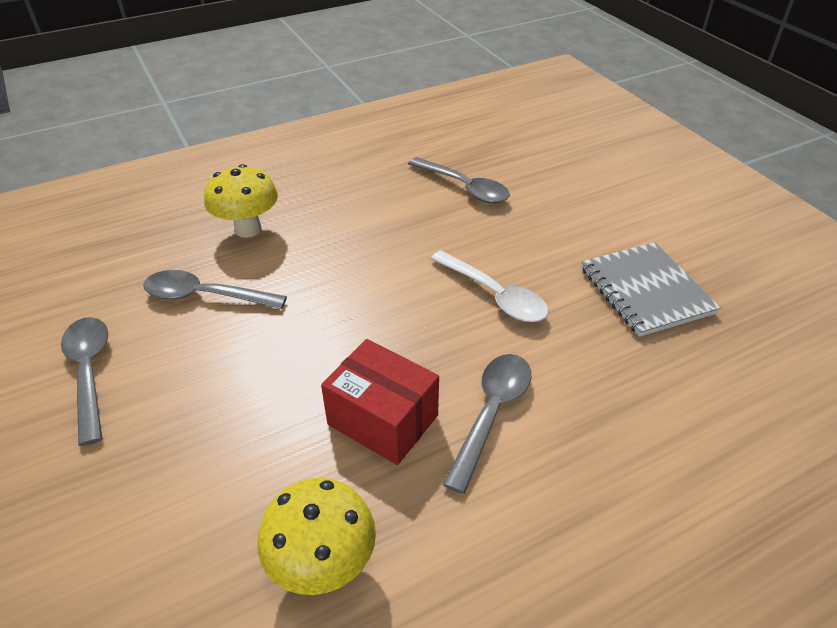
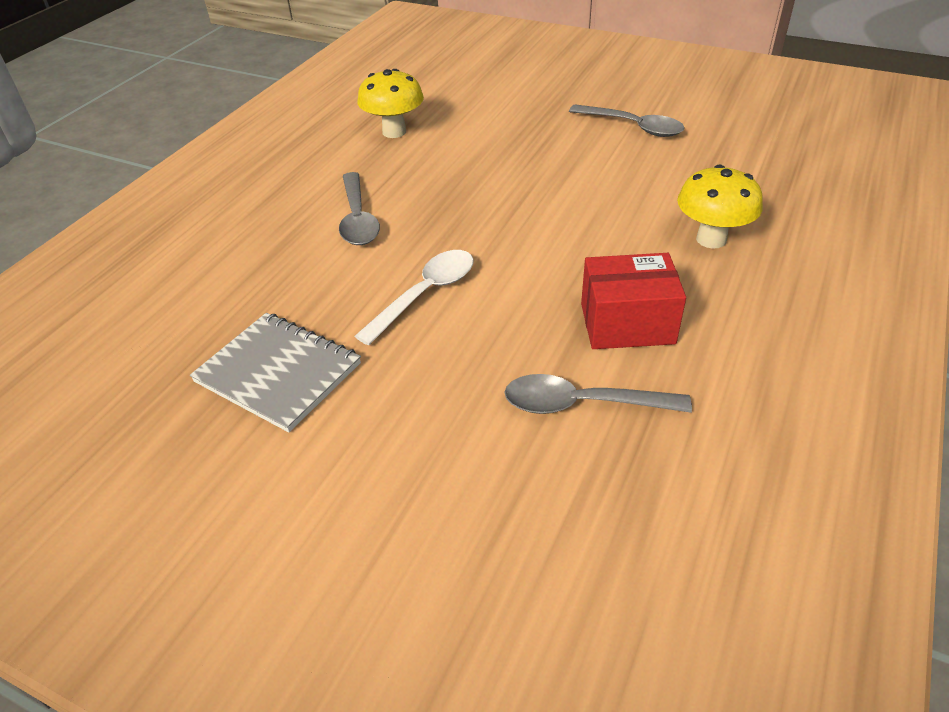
camera: 145 degrees right, 0 degrees up
(205, 296) = (646, 185): grey spoon -> none
(383, 420) = (427, 185): red box -> red box (627, 323)
(494, 295) = (425, 294): white spoon -> white spoon turned 120 degrees clockwise

